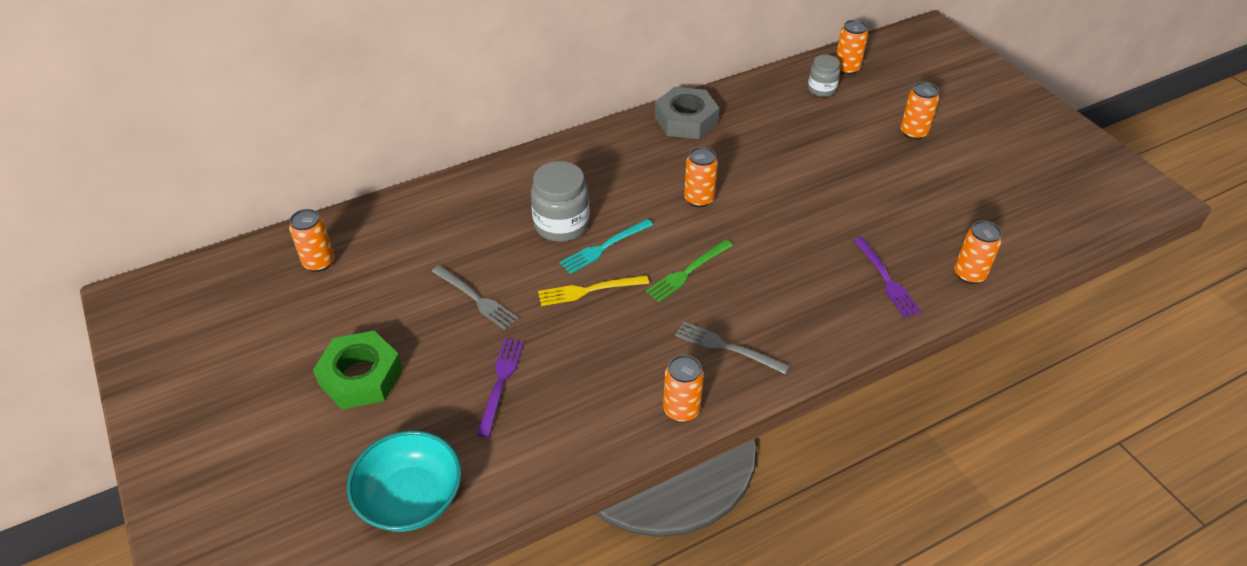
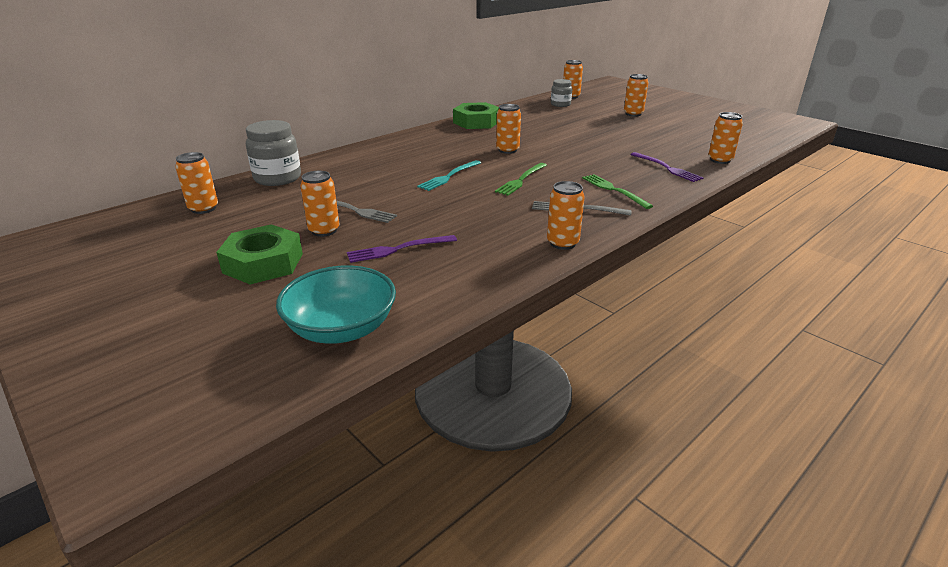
camera: 15 degrees left, 15 degrees down
(434, 331) = (324, 231): none -> orange can
(501, 382) = (398, 249): purple fork -> purple fork turned 105 degrees counterclockwise
(561, 225) = (409, 170): grey jar -> grey jar (277, 178)
(588, 290) = (448, 196): yellow fork -> none
(686, 120) = (476, 122): grey nut -> green nut
(792, 316) = (613, 190): none -> green fork

